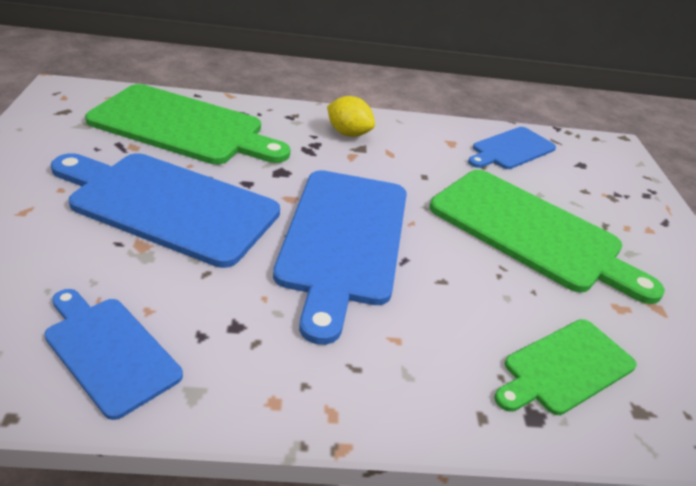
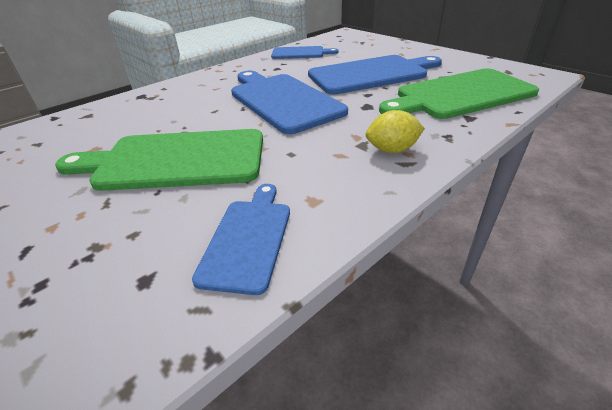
camera: 145 degrees right, 0 degrees up
(565, 368) = (129, 112): green cutting board -> none

